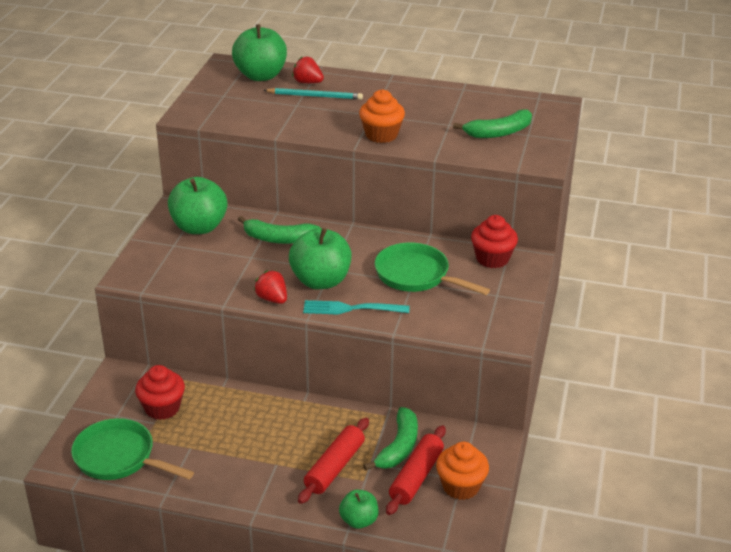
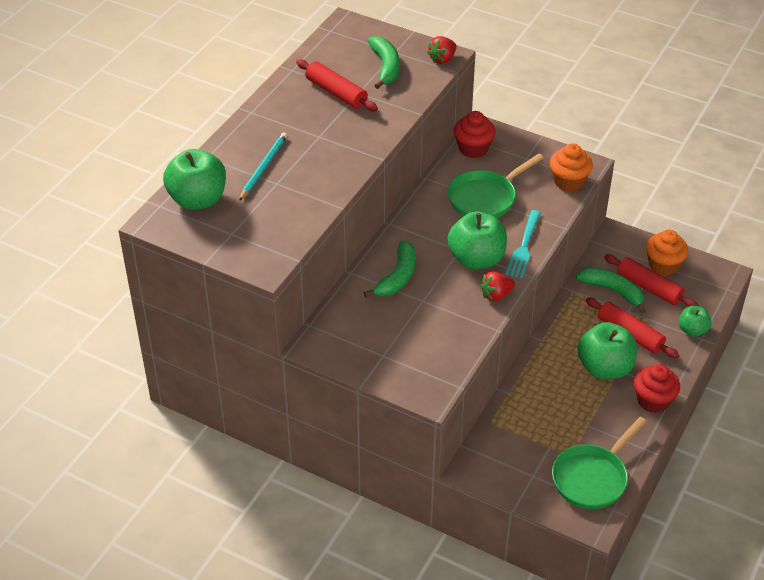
camera: 75 degrees left, 10 degrees up
(162, 408) = (530, 440): red cupcake -> red cupcake (653, 400)
(199, 227) = (356, 332): green apple -> green apple (604, 368)
(307, 82) = (230, 168): red strawberry -> red strawberry (442, 59)
(381, 135) = (362, 137): orange cupcake -> orange cupcake (568, 181)
(441, 114) = (336, 93): none -> red rolling pin

